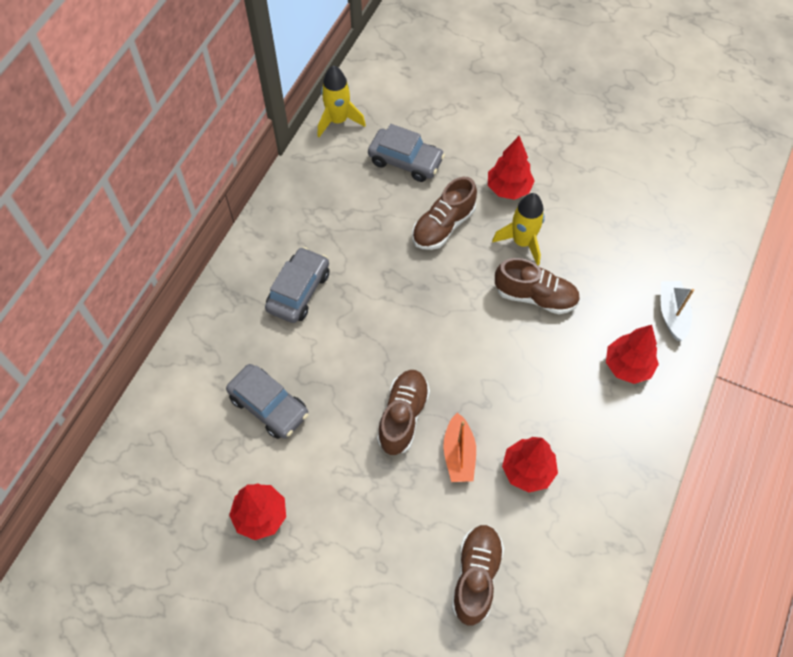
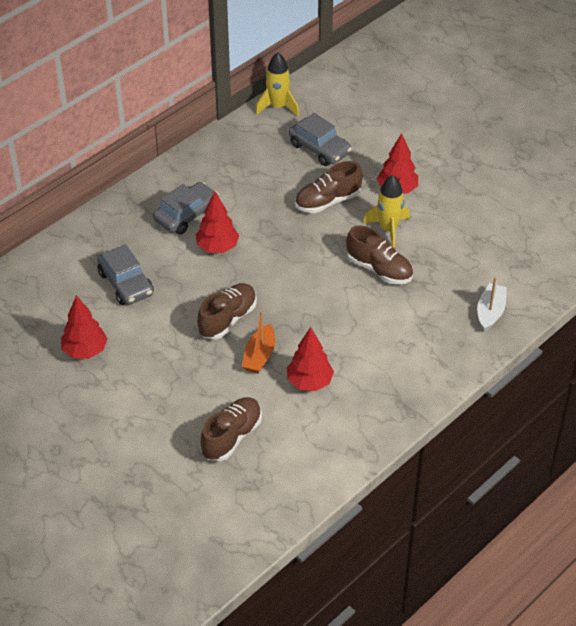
camera: 20 degrees right, 15 degrees down
(627, 366) = (431, 337): red tree -> red tree (217, 247)

